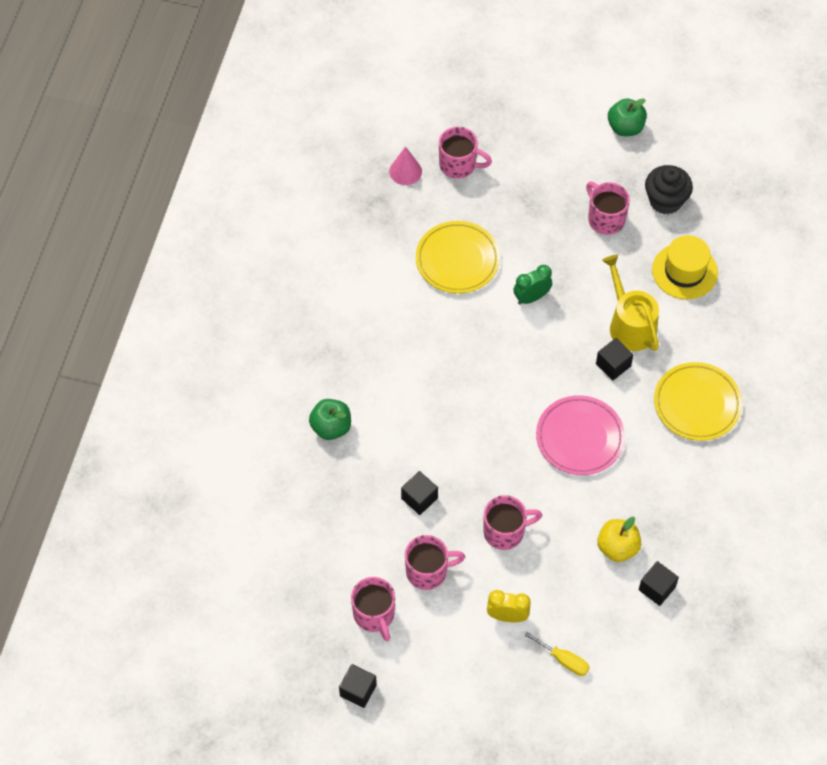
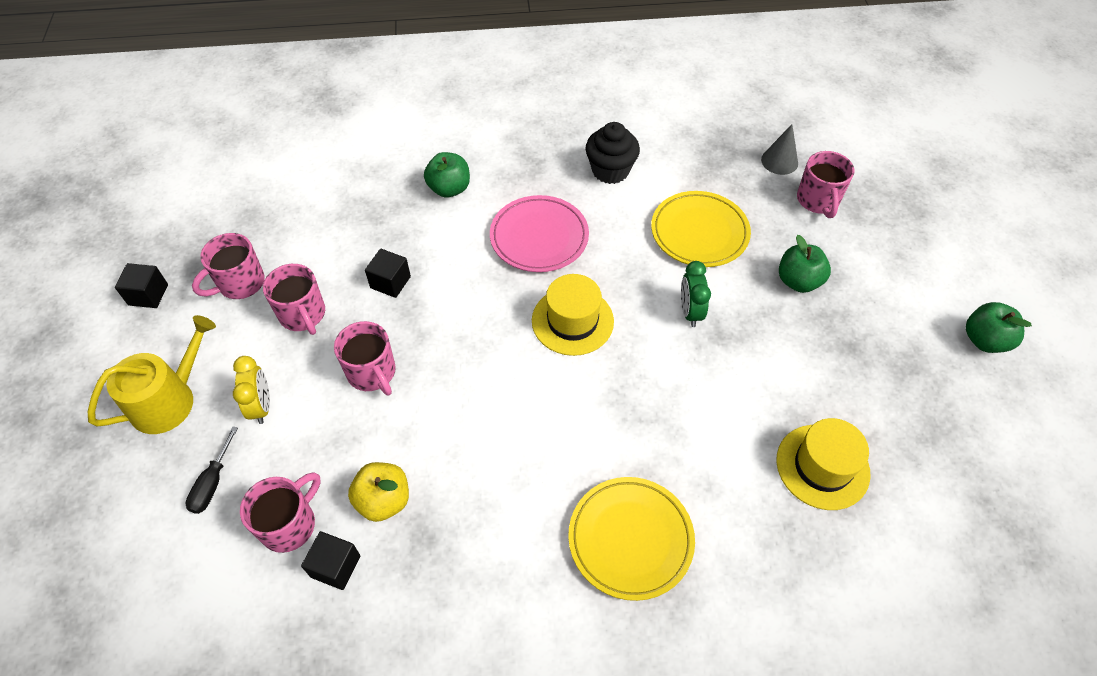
camera: 70 degrees right, 5 degrees down
(405, 171) = (779, 161): pink cone -> grey cone
(509, 379) = (572, 321): none -> yellow hat
(531, 215) = (798, 281): none -> green apple
(531, 297) = (690, 312): green clock -> green clock turned 135 degrees counterclockwise
(564, 660) = (212, 483): yellow screwdriver -> black screwdriver
(579, 438) = (524, 414): pink plate -> pink plate (539, 237)
(605, 218) = (842, 355): pink mug -> pink mug (290, 524)
(613, 365) = (641, 422): black cube -> none
(629, 324) = (708, 424): yellow watering can -> yellow watering can (169, 399)
(665, 200) = (912, 414): black cupcake -> black cupcake (610, 170)

